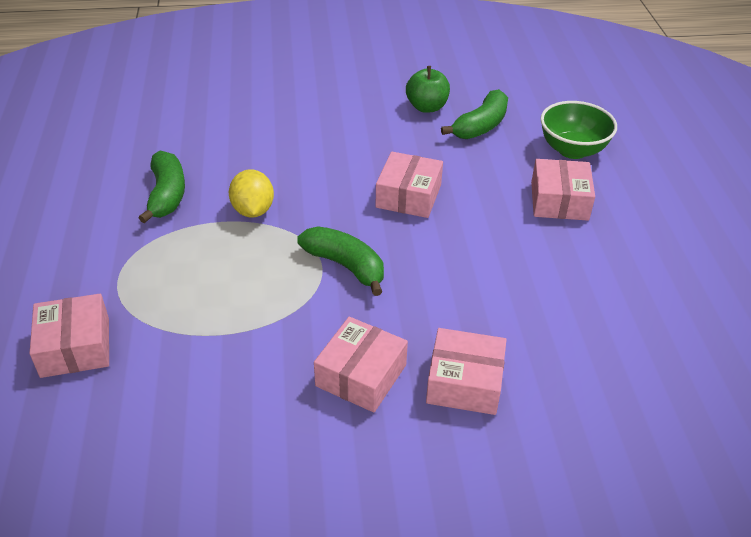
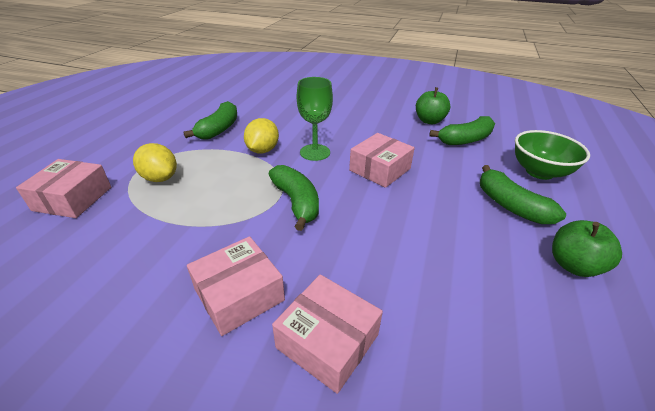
camera: 25 degrees right, 5 degrees down
(158, 287) = (160, 178): none -> yellow lemon
(319, 194) = (315, 152): none -> green goblet
(559, 201) = (510, 206): pink box -> green banana
(631, 247) = (573, 265): none -> green apple

